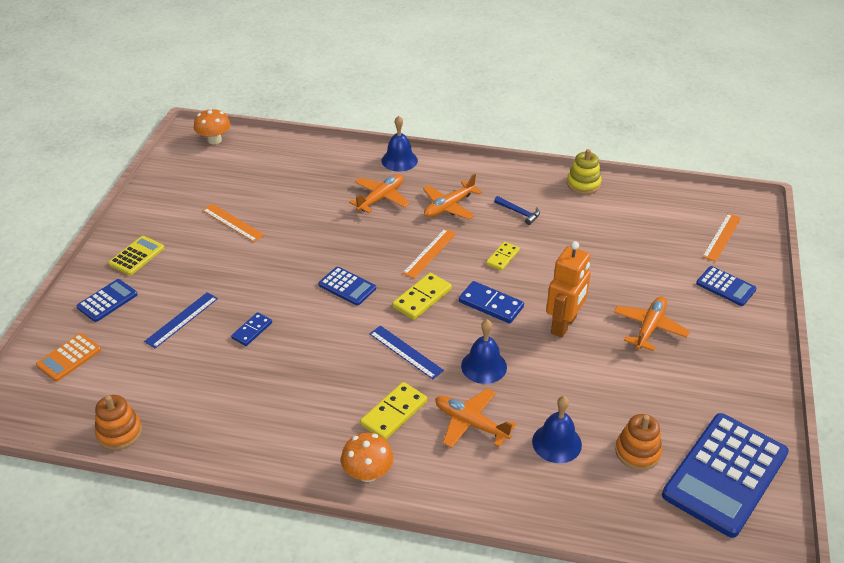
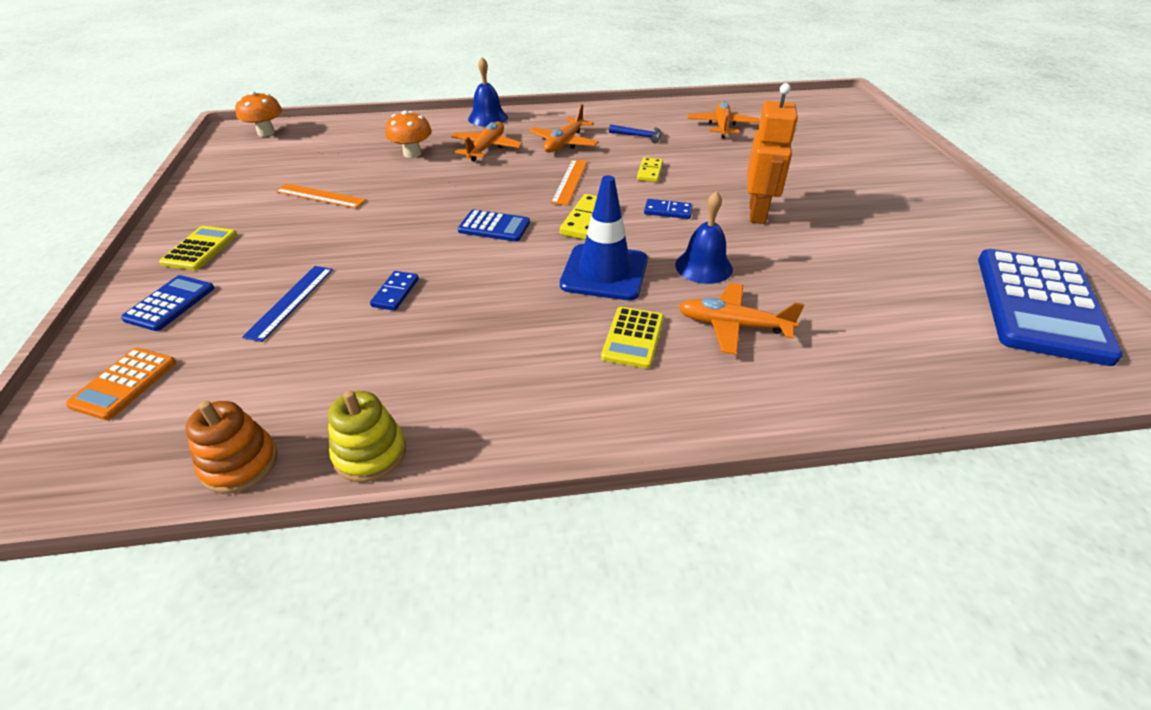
camera: 20 degrees left, 0 degrees up
(368, 473) = (646, 416): orange mushroom -> orange mushroom (412, 154)
(394, 413) = (633, 338): yellow domino -> yellow calculator
(406, 352) = (604, 272): blue ruler -> blue traffic cone
(491, 304) = (668, 211): blue domino -> blue domino, size x0.66
(556, 443) = (845, 321): blue bell -> none
(583, 184) = (683, 107): yellow stacking toy -> yellow stacking toy (370, 453)
(637, 452) = (936, 307): orange stacking toy -> none
(649, 328) = (841, 198): orange plane -> orange plane (721, 126)
(722, 237) = (839, 122): orange ruler -> none
(725, 286) = (878, 155): blue calculator -> none

